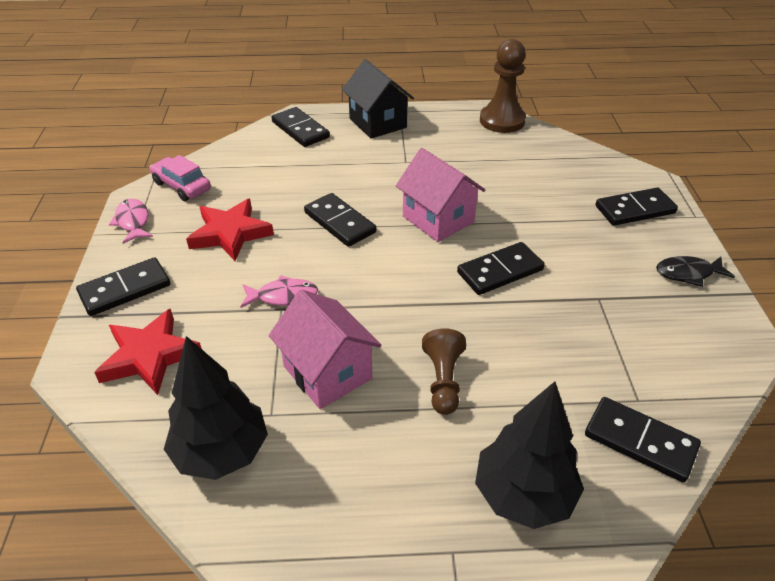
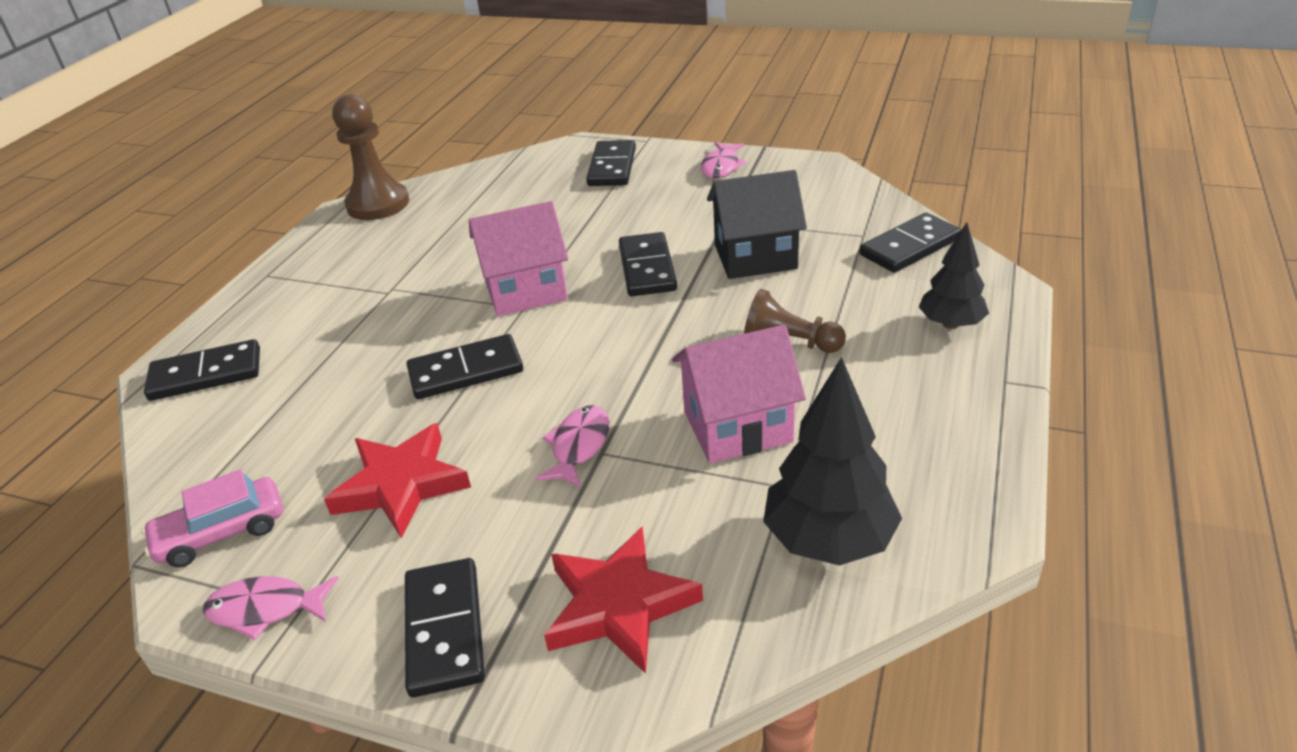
camera: 65 degrees left, 5 degrees down
(377, 123) = (273, 299): black house -> black house (755, 257)
(523, 495) = (950, 324): black tree -> black tree, size x0.64
(688, 273) = (721, 166): black fish -> pink fish

